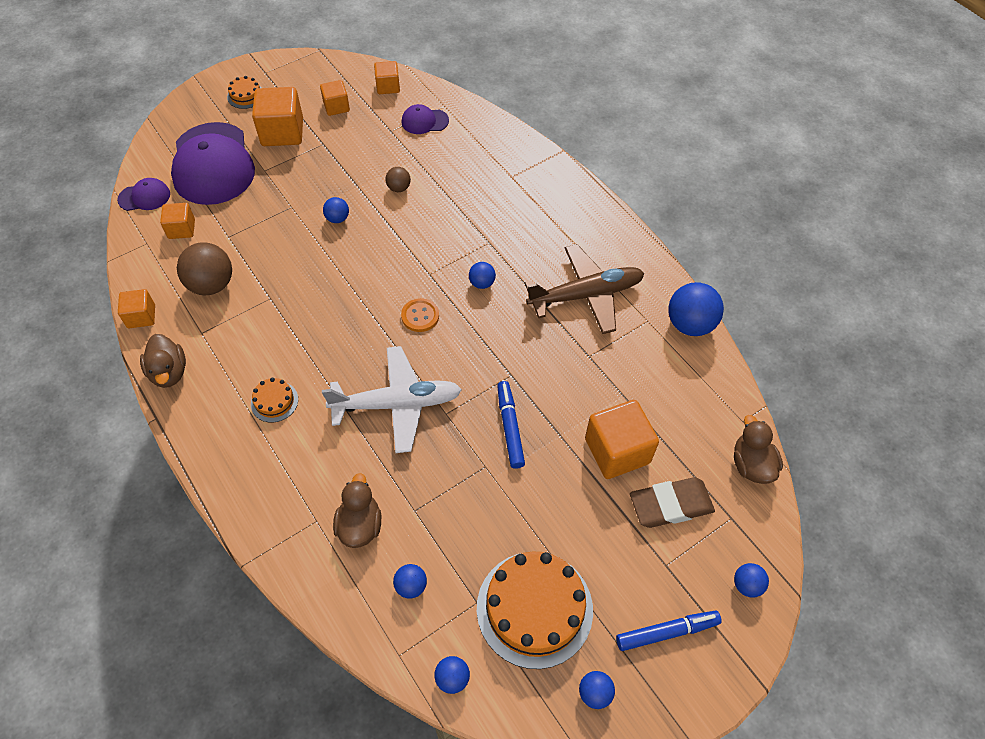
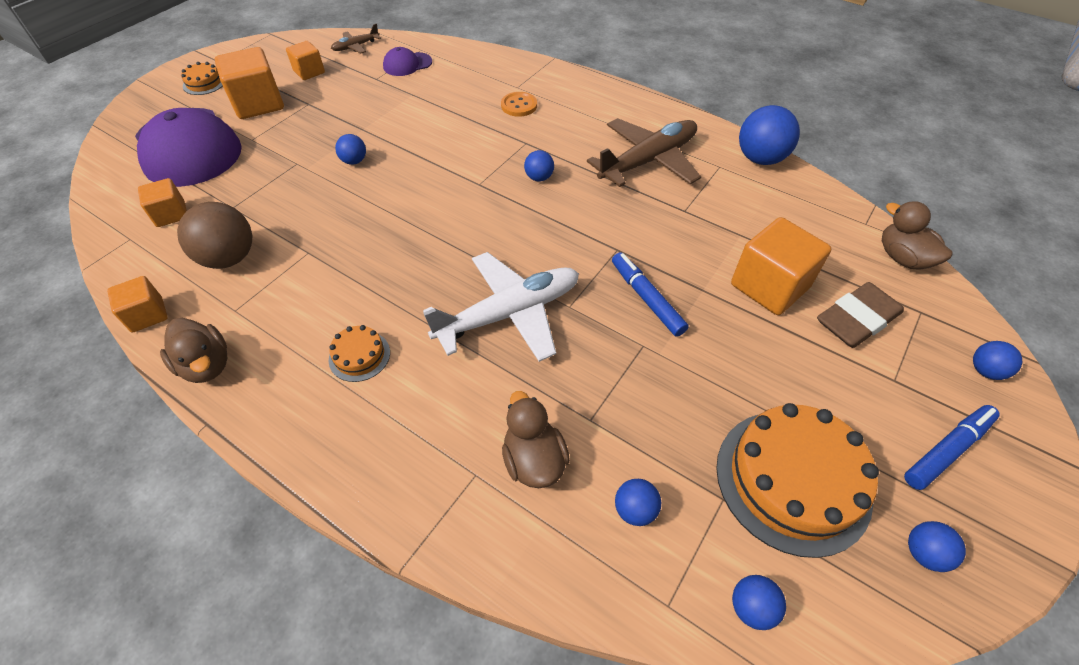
camera: 20 degrees left, 5 degrees down
(144, 197) = (112, 195): purple cap -> none
(388, 86) = (356, 46): orange cube -> brown plane
(399, 188) = (408, 121): brown ball -> none
(420, 316) = (490, 223): orange button -> orange button (519, 105)

